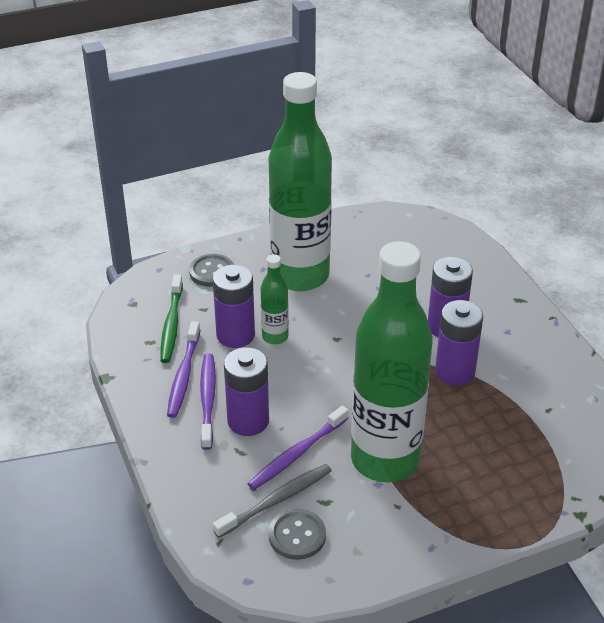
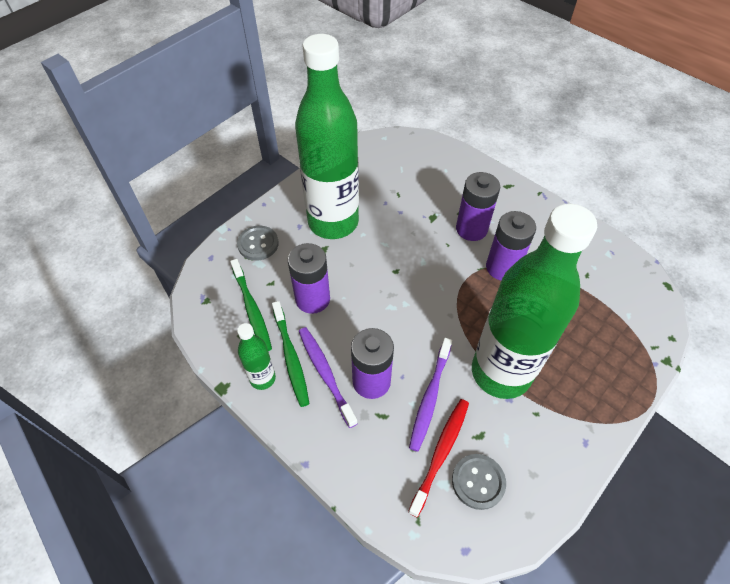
camera: 25 degrees left, 15 degrees up
(183, 375) = (291, 357): purple toothbrush -> green toothbrush
(275, 337) = (346, 288): green bottle -> green bottle (262, 378)
(276, 500) = (441, 453): grey toothbrush -> red toothbrush

